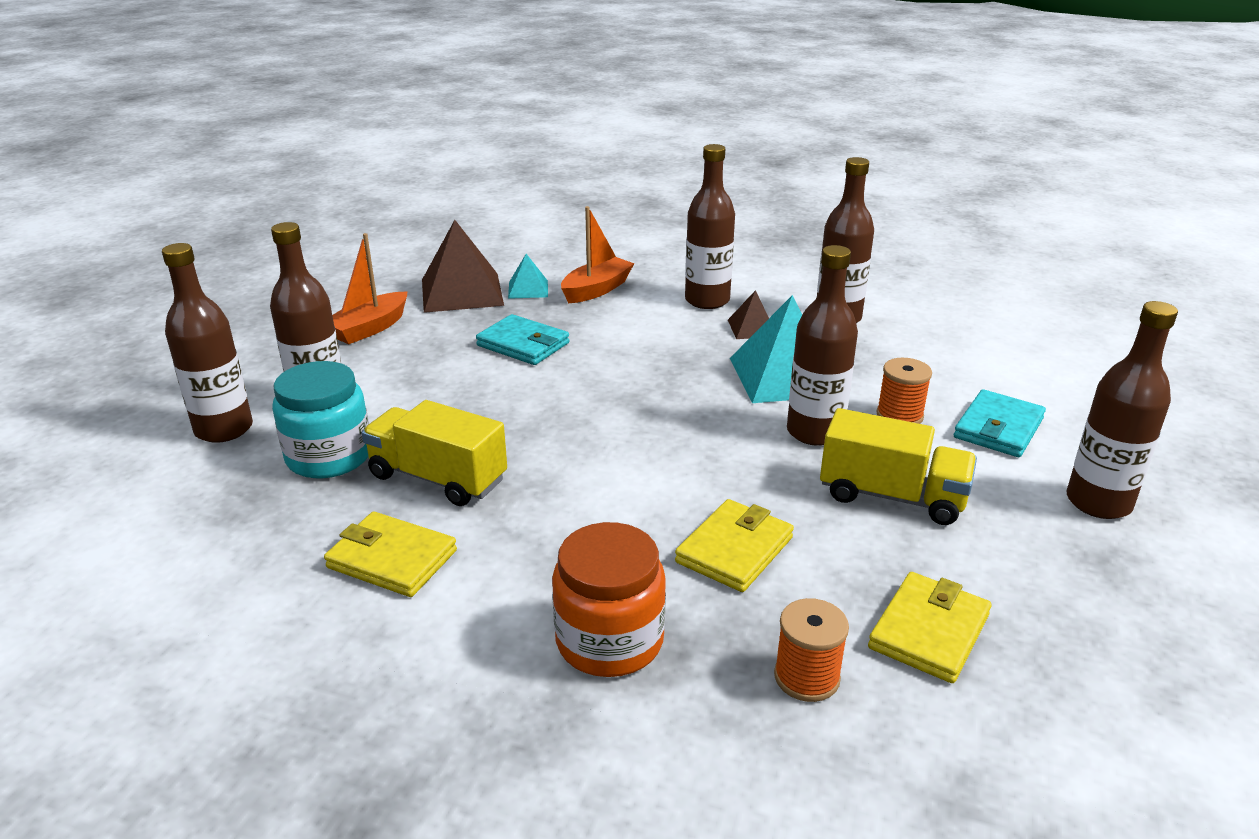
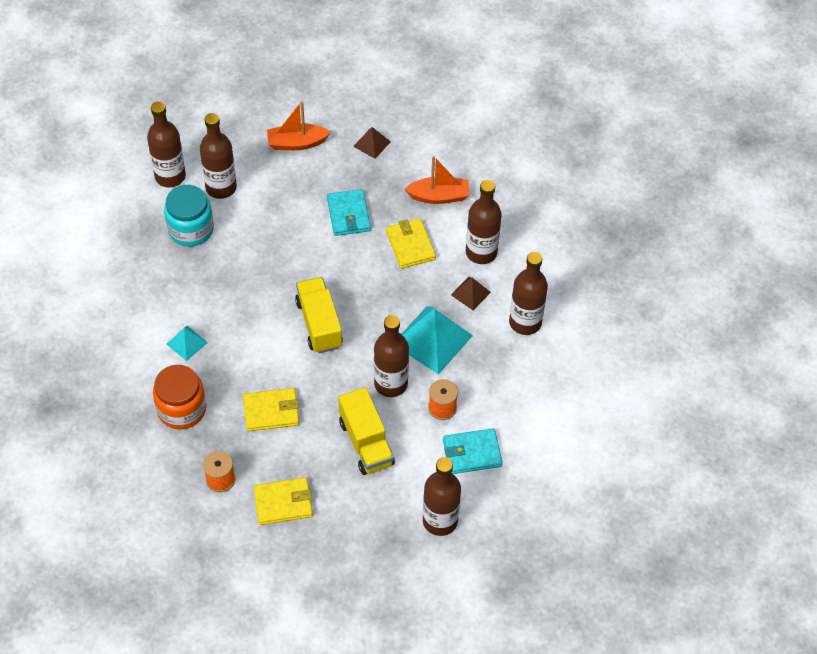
camera: 45 degrees right, 25 degrees up
(392, 559) = (156, 309): yellow wallet -> yellow wallet (410, 245)
(438, 478) = (215, 278): yellow truck -> yellow truck (319, 324)
(462, 292) = (372, 144): brown pyramid -> brown pyramid, size x0.51
(528, 289) = (406, 167): turquoise pyramid -> turquoise pyramid (187, 343)

